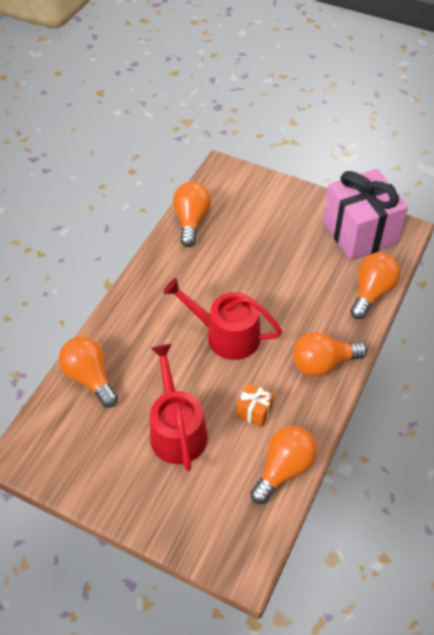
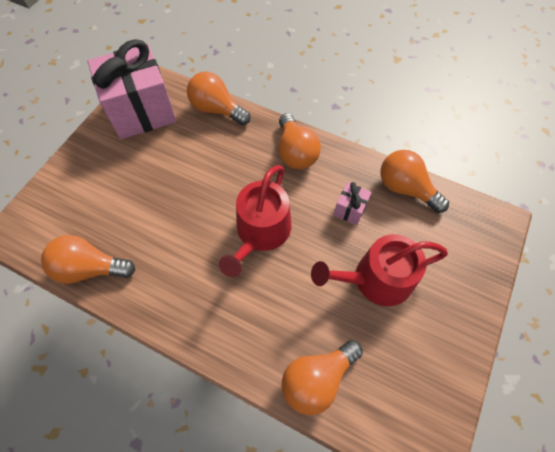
camera: 90 degrees left, 10 degrees up
(254, 411) = (350, 209): orange gift -> pink gift

